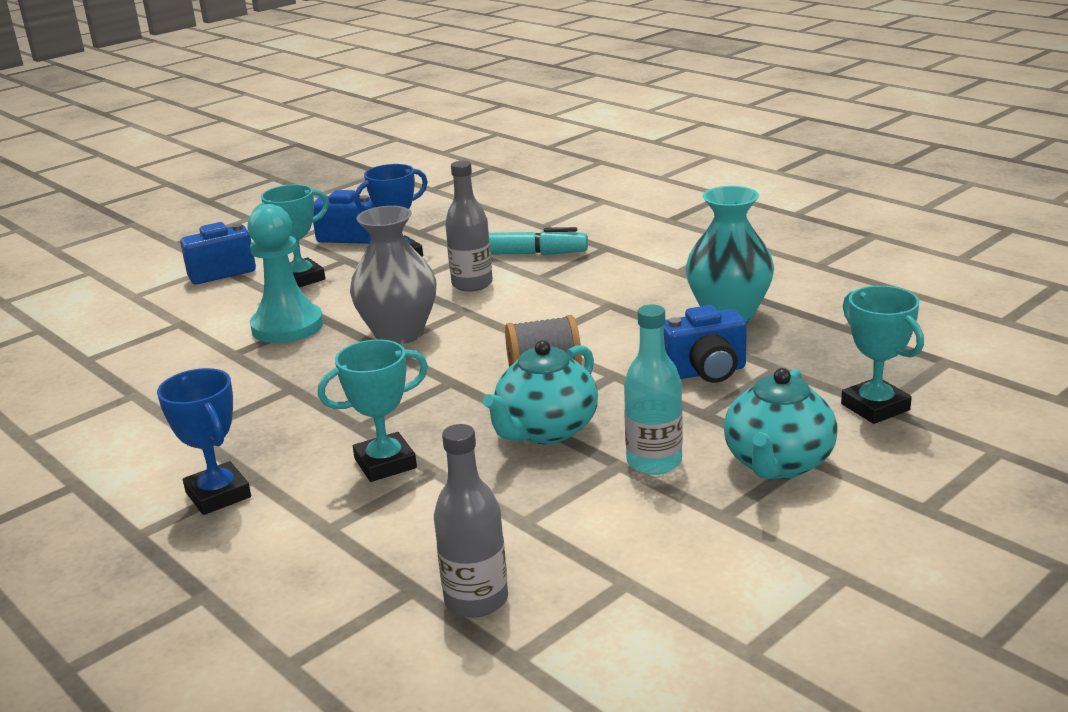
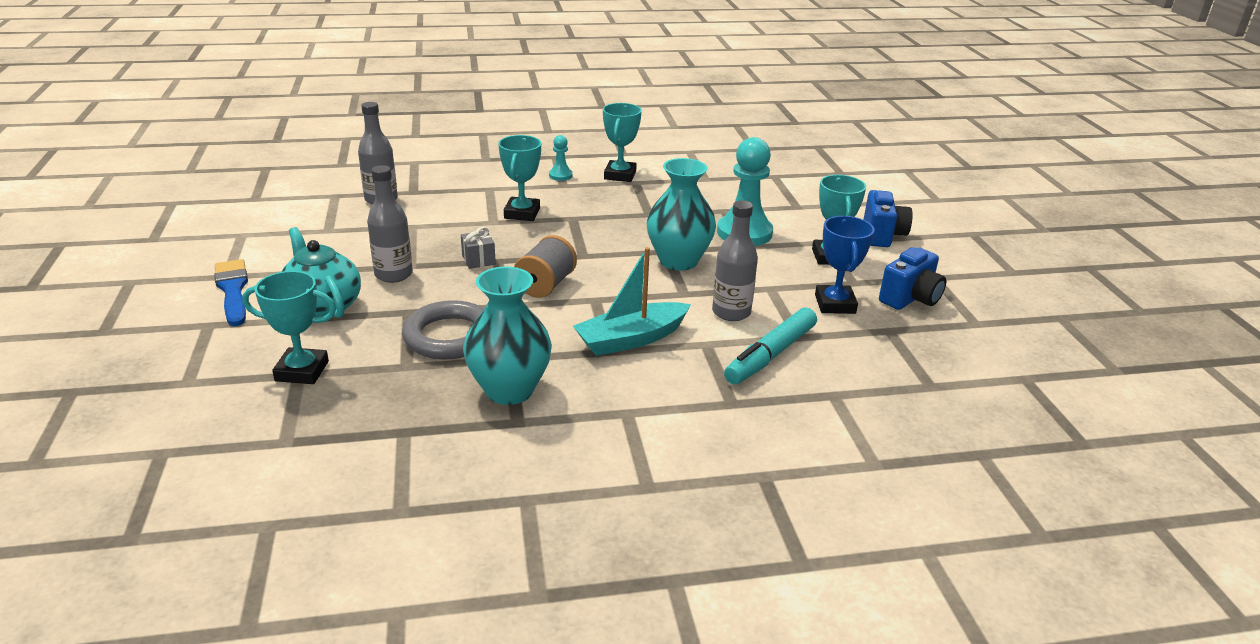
camera: 120 degrees right, 5 degrees up
(174, 452) = (620, 175): none -> turquoise trophy
(218, 495) = (560, 175): blue trophy -> turquoise pawn
(399, 334) = (678, 261): grey vase -> turquoise vase
(546, 430) = (478, 260): turquoise teapot -> grey gift
(579, 303) = (631, 339): none -> turquoise boat
(654, 462) = (393, 274): turquoise bottle -> grey bottle
(706, 372) = (449, 336): blue camera -> grey ring
(856, 544) = (233, 290): none -> blue brush

